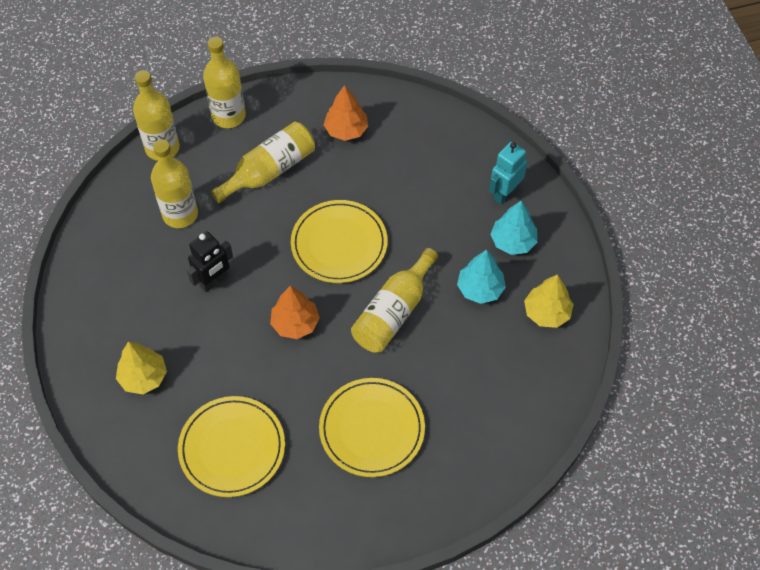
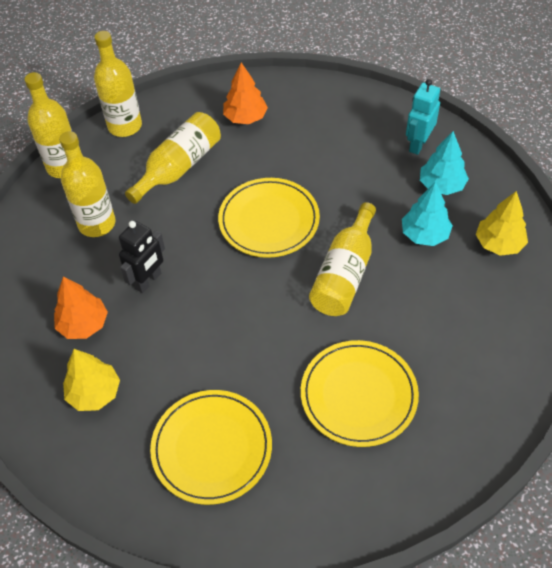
camera: 10 degrees left, 5 degrees down
(295, 323) = (245, 305): orange tree -> orange tree (83, 324)

